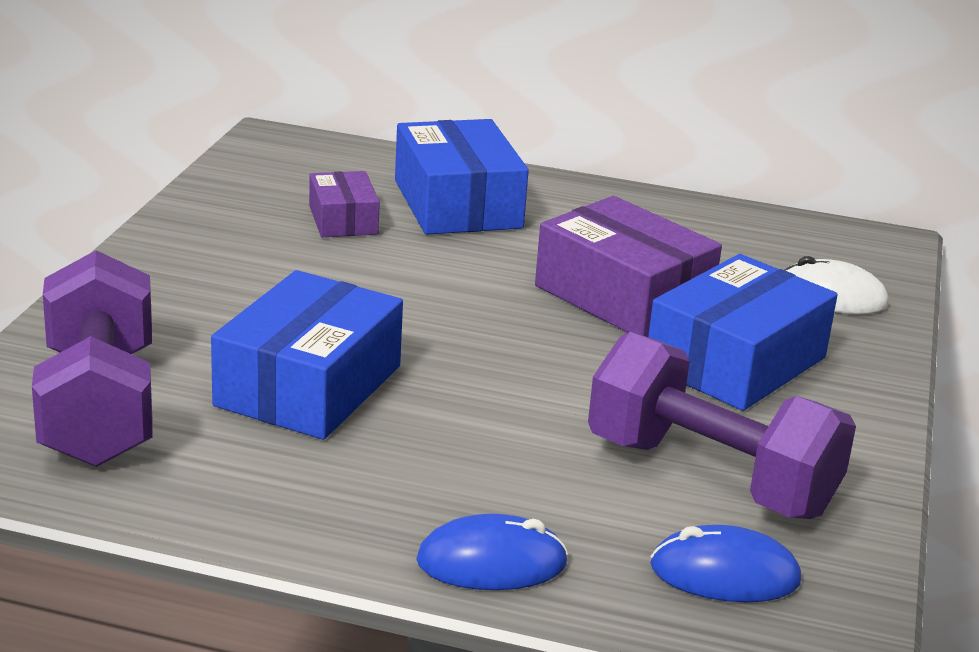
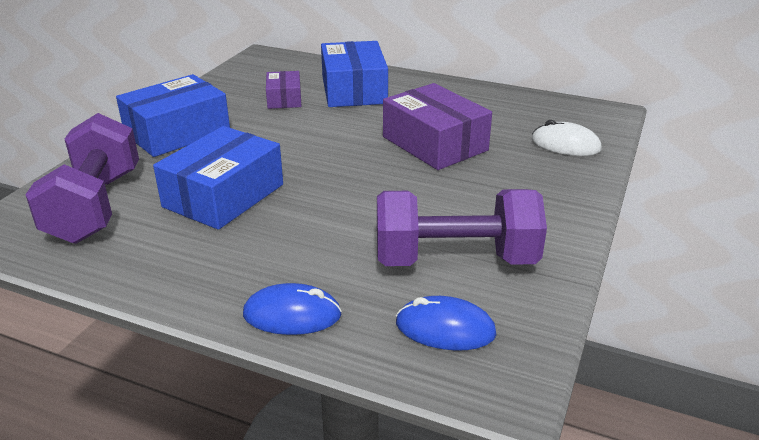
camera: 10 degrees right, 5 degrees up
(710, 476) = (455, 260): purple dumbbell -> purple dumbbell turned 45 degrees counterclockwise
(735, 362) = (493, 185): blue box -> blue box (177, 132)

